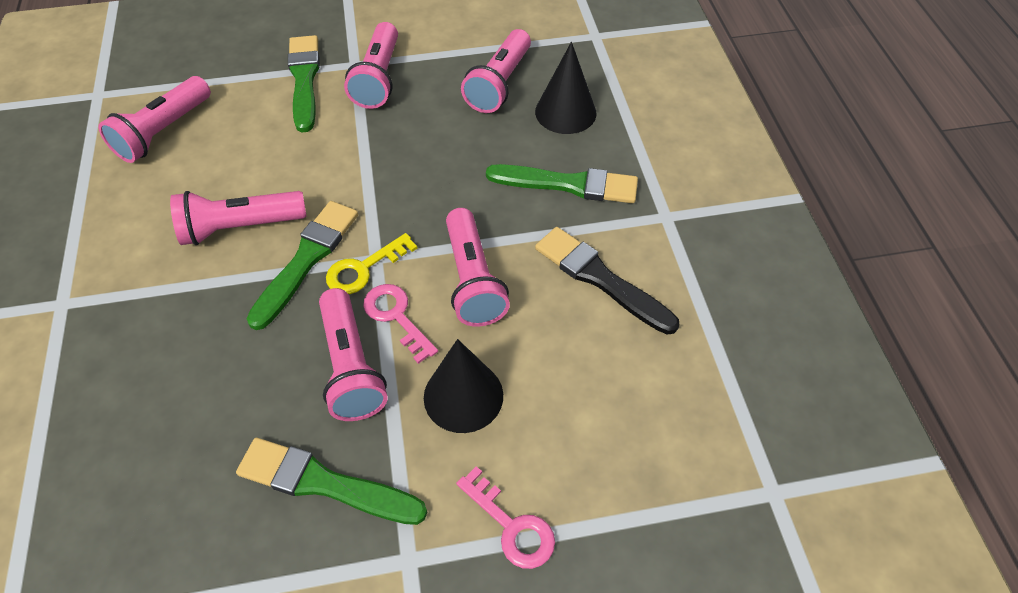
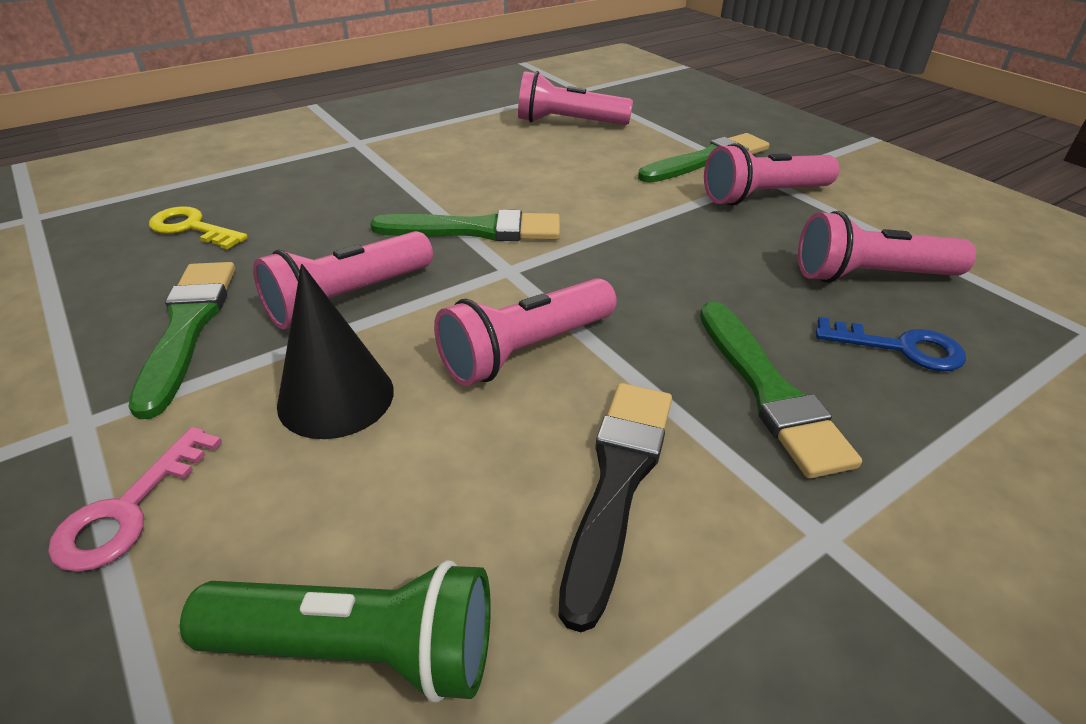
camera: 65 degrees right, 15 degrees down
(240, 227) = (490, 185): pink flashlight -> none
(364, 269) = (488, 266): yellow key -> yellow key (192, 228)
(396, 317) = (433, 308): pink key -> none
(565, 112) = (901, 348): black cone -> blue key
(654, 419) = (361, 649): none -> green flashlight

